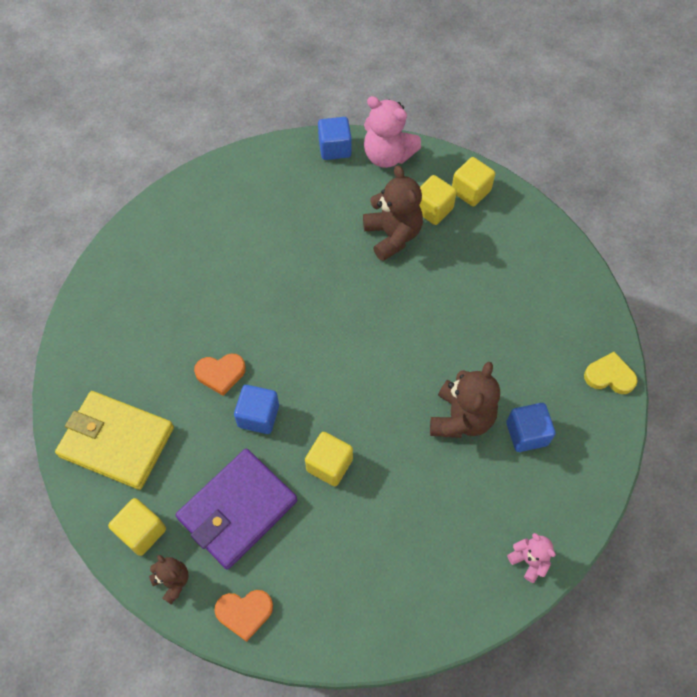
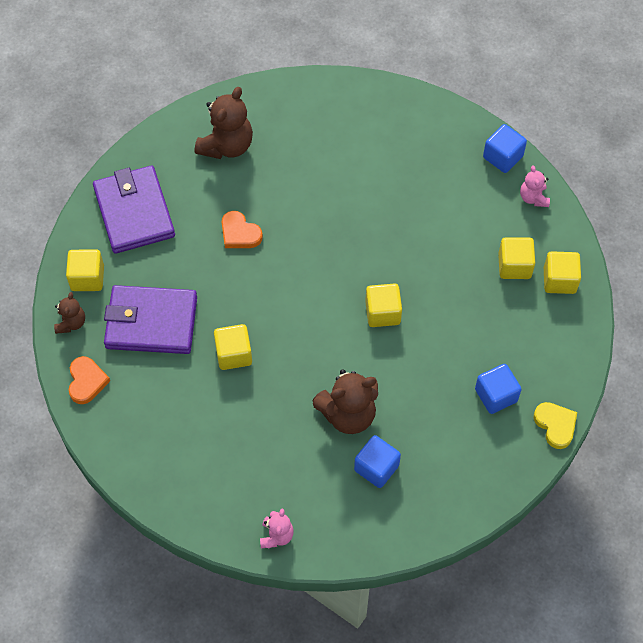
camera: 50 degrees right, 0 degrees up
(117, 442) = (134, 212): yellow wallet -> purple wallet
(244, 613) = (86, 381): orange heart -> orange heart turned 135 degrees counterclockwise
(258, 416) = (229, 282): blue cube -> blue cube (496, 395)
(387, 156) = (533, 198): pink teddy bear -> pink teddy bear, size x0.54
(392, 236) = (461, 256): brown teddy bear -> brown teddy bear (226, 145)
(392, 325) = (382, 312): none -> yellow cube
(609, 376) = (482, 495): yellow heart -> yellow heart (555, 425)

